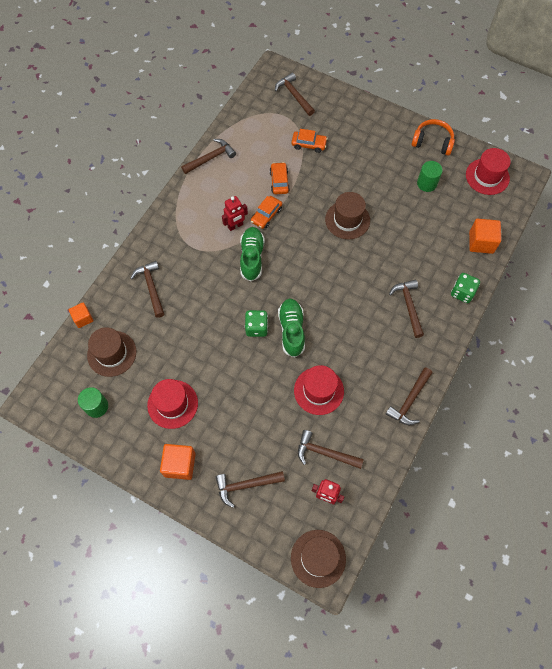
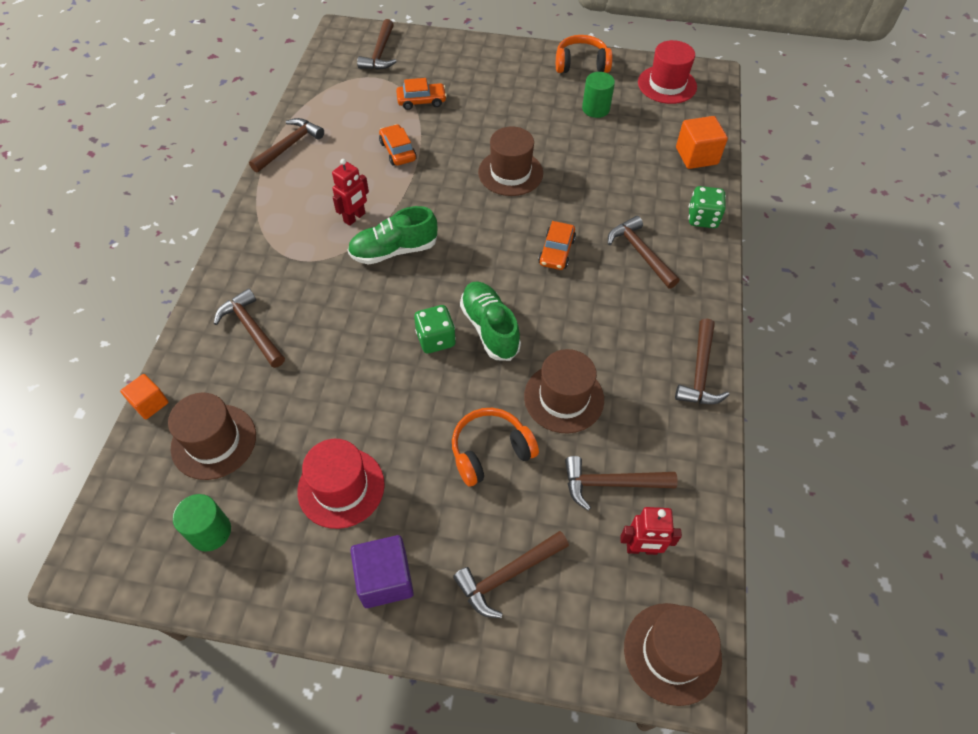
camera: 20 degrees left, 10 degrees down
(180, 464) = (385, 579): orange cube -> purple cube
(252, 257) = (394, 250): green shoe -> green shoe turned 90 degrees counterclockwise
(263, 410) = (490, 451): none -> orange headphones
(266, 215) = (395, 194): orange car -> orange car (556, 251)
(294, 95) = (380, 53): brown hammer -> brown hammer turned 120 degrees counterclockwise
(318, 390) = (564, 398): red hat -> brown hat

